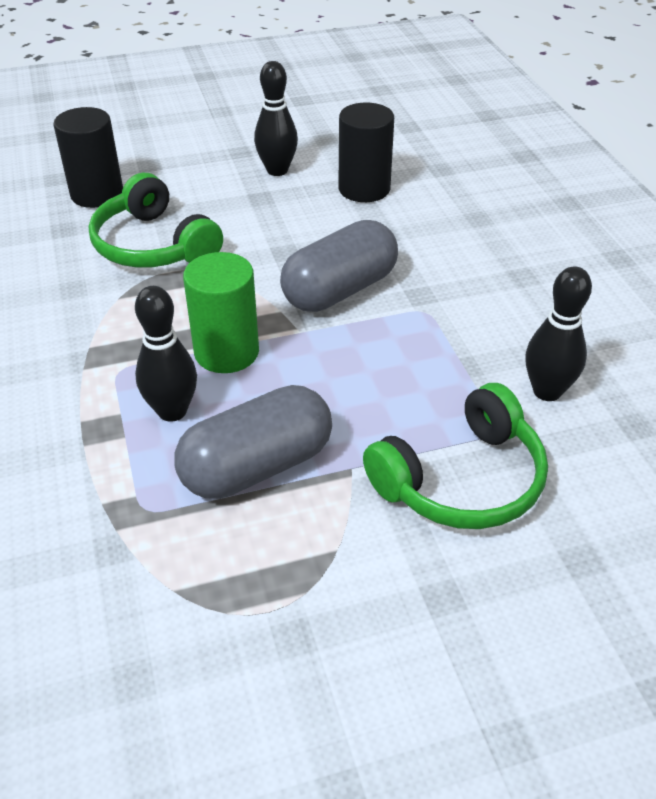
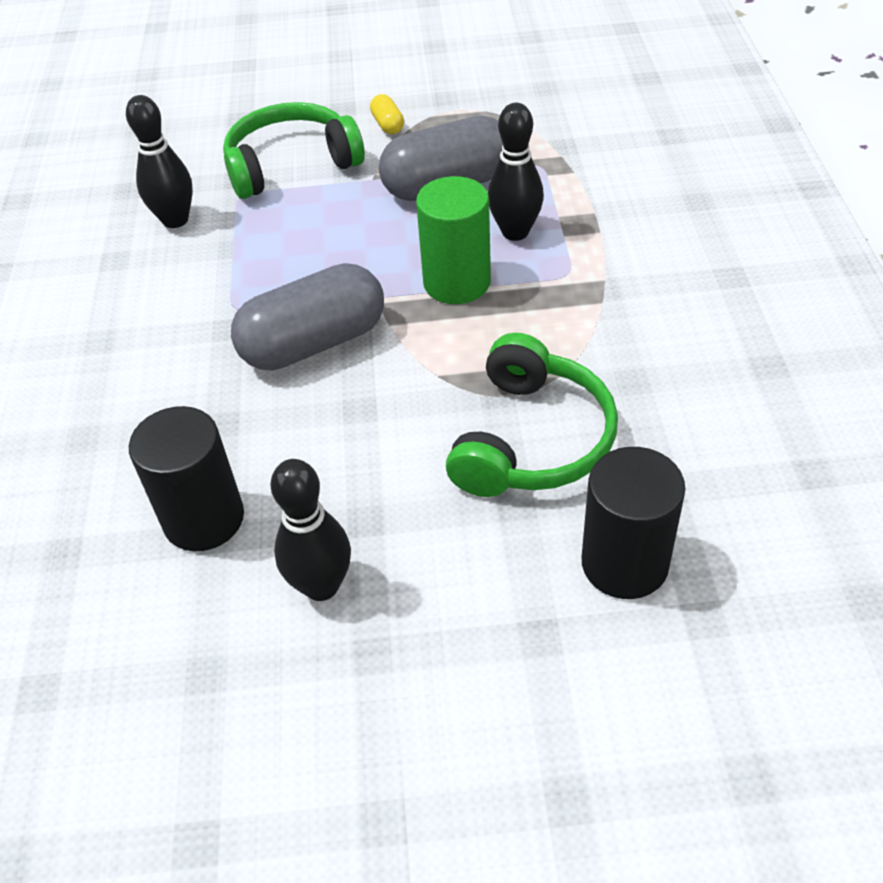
camera: 165 degrees left, 5 degrees up
(153, 245) = (532, 439): green headphones -> green headphones turned 45 degrees clockwise
(363, 565) = (387, 125): none -> yellow capsule

